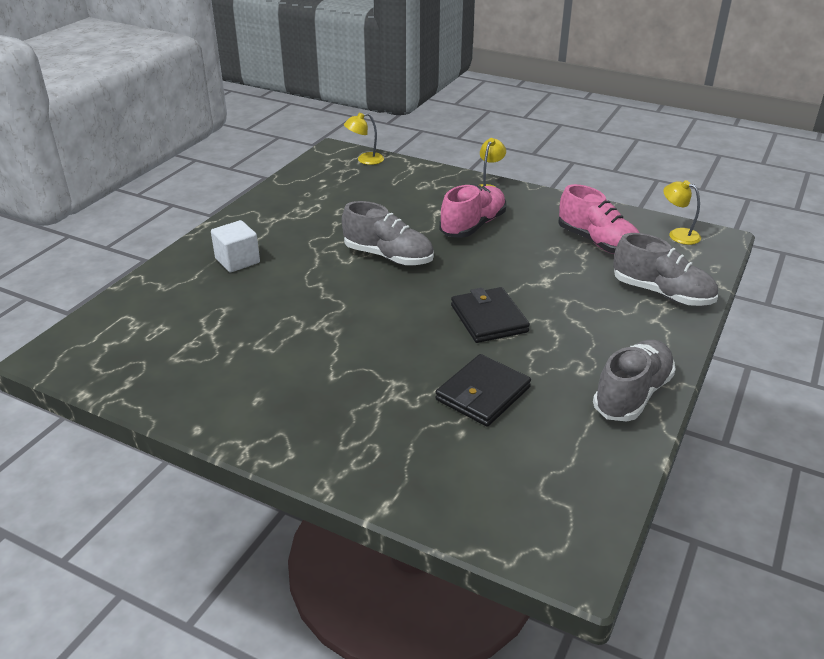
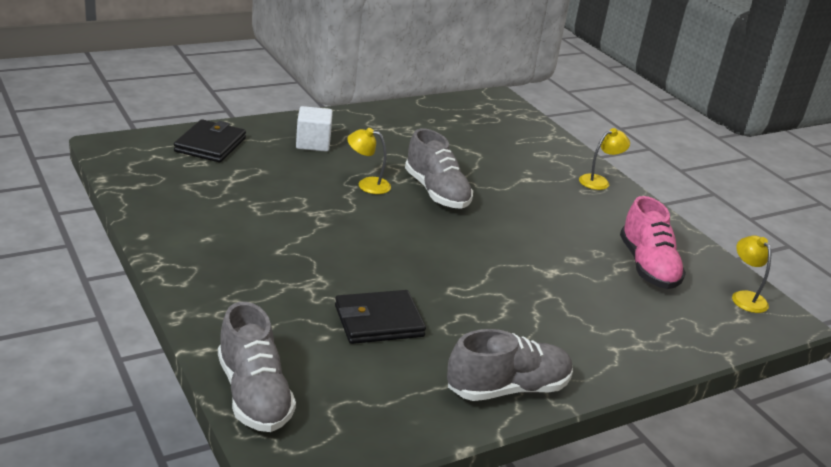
camera: 30 degrees right, 5 degrees down
(365, 160) = (515, 115): yellow lamp -> yellow lamp (367, 184)
(473, 226) = (544, 202): pink shoe -> none
(489, 318) = (459, 274): black wallet -> black wallet (210, 145)
(662, 293) = (654, 333): grey shoe -> grey shoe (254, 394)

